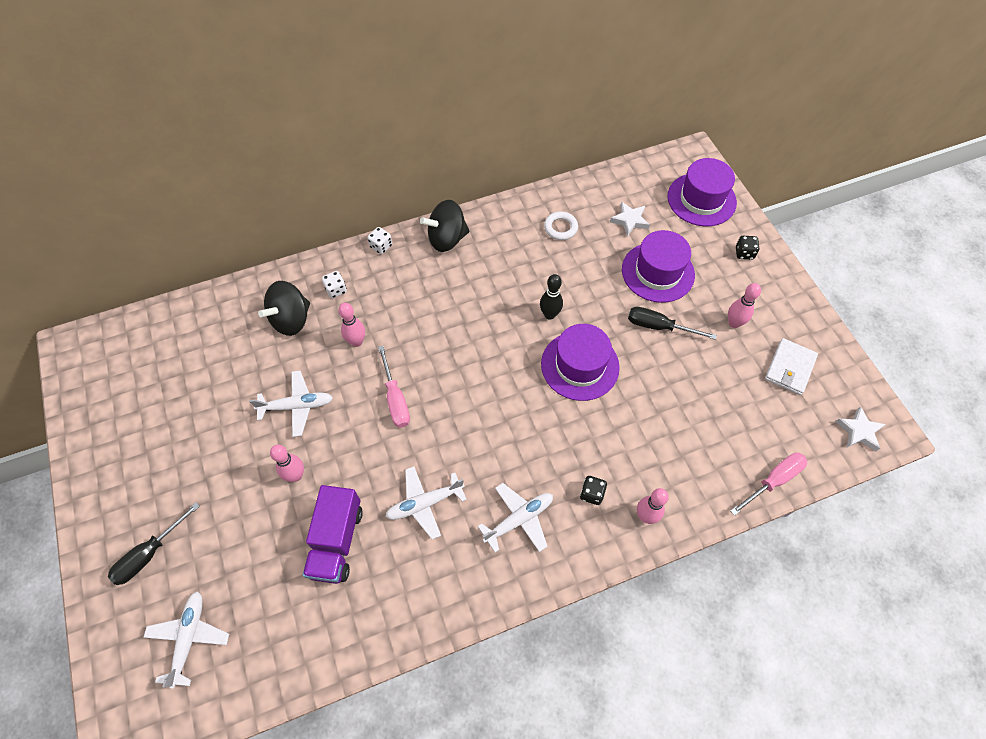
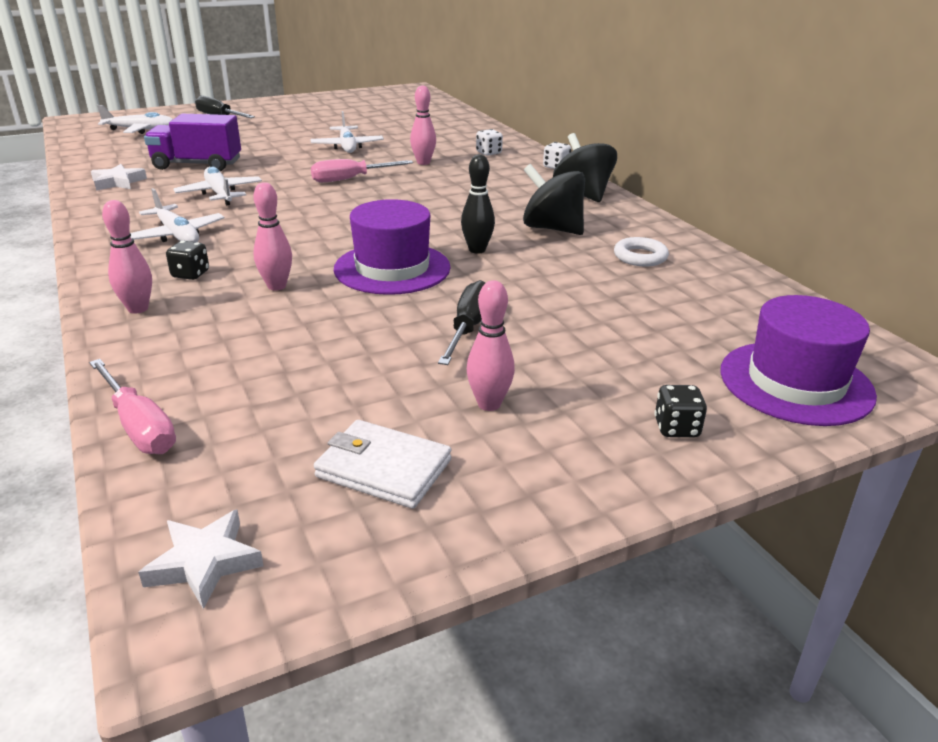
camera: 85 degrees right, 30 degrees down
(291, 320) = (447, 140): black spinning top -> black spinning top (552, 229)
(296, 475) = (272, 149): pink bowling pin -> pink bowling pin (276, 286)
(629, 220) = (689, 309): white star -> white star (118, 182)
(658, 272) = (585, 330): purple hat -> none

